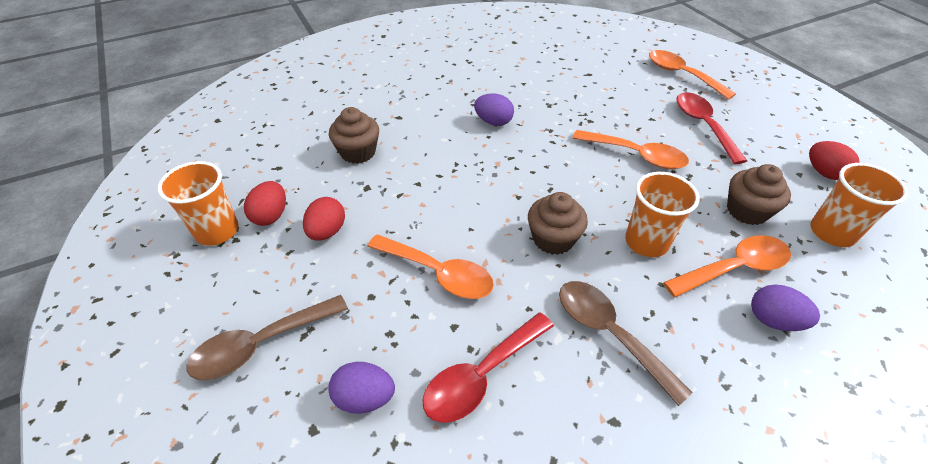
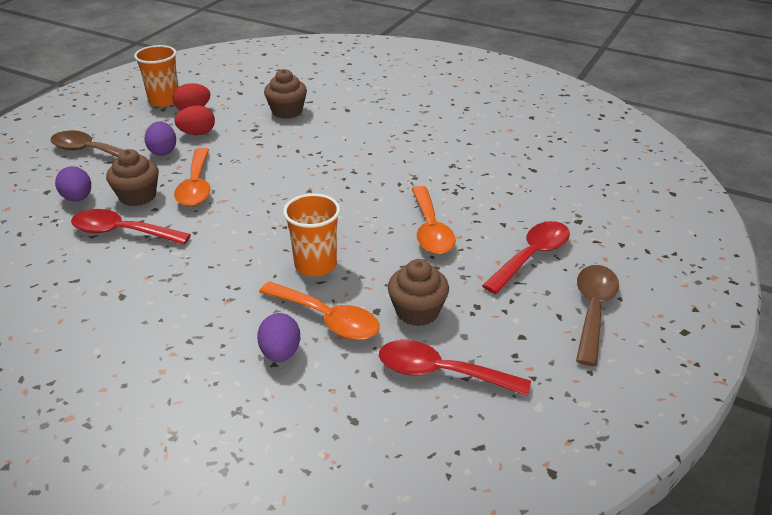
camera: 55 degrees right, 10 degrees down
(493, 122) = (391, 148): purple egg -> purple egg (163, 151)
(553, 239) = (275, 220): brown cupcake -> brown cupcake (137, 196)
(609, 333) = (198, 273): brown spoon -> brown spoon (593, 310)
(681, 75) = (613, 221): orange spoon -> none
(824, 173) = (544, 353): red egg -> none
(832, 232) = (441, 373): orange cup -> red spoon

